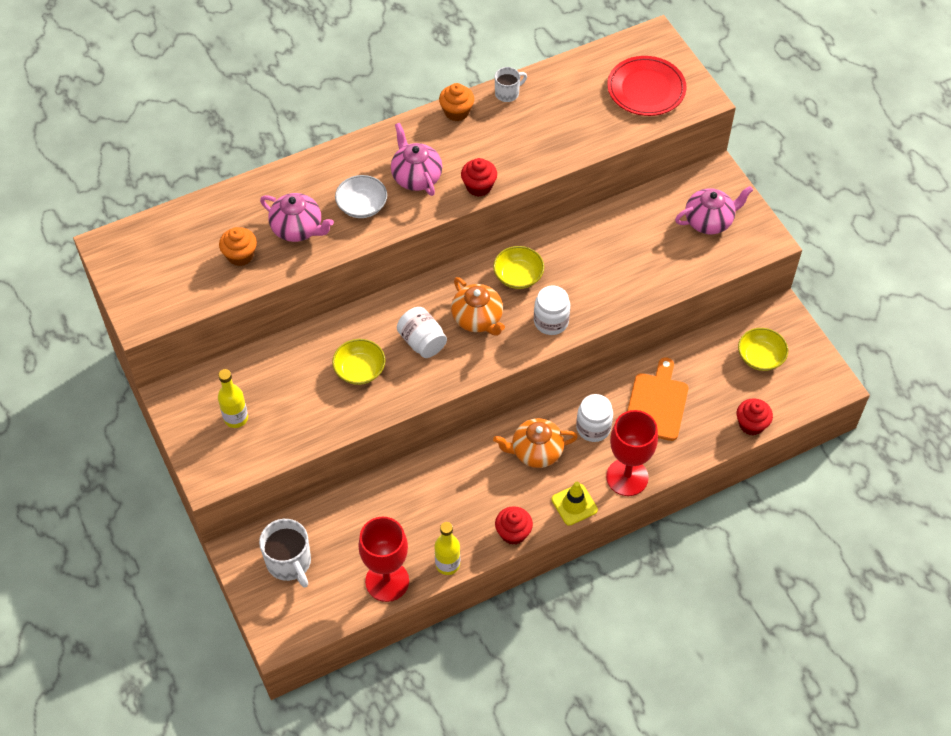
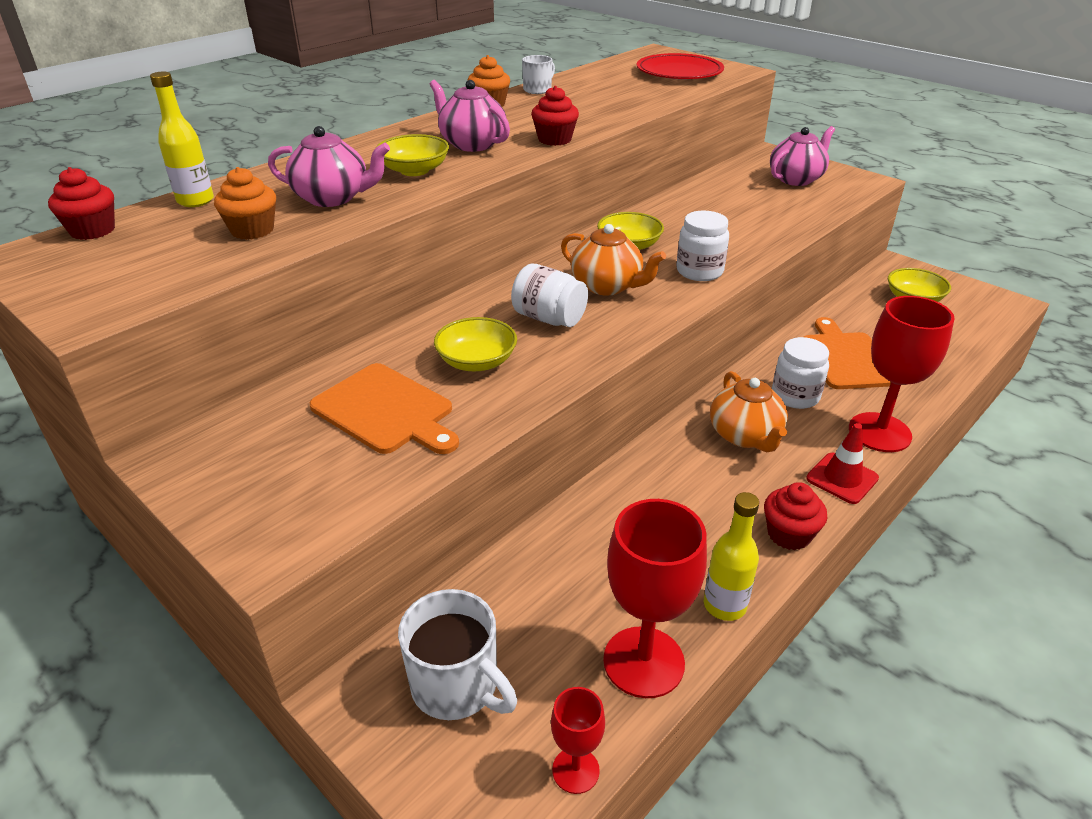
camera: 20 degrees left, 20 degrees down
(236, 418) = (297, 457): yellow bottle -> yellow bottle (195, 201)
(293, 396) = (386, 410): none -> orange cutting board
(328, 622) = (575, 770): none -> red goblet
(362, 206) = (414, 170): white bowl -> yellow bowl
(536, 451) = (745, 436): orange teapot -> orange teapot turned 75 degrees counterclockwise
(574, 504) = (842, 478): yellow traffic cone -> red traffic cone
(751, 424) = (965, 351): red cupcake -> red cupcake (92, 230)

